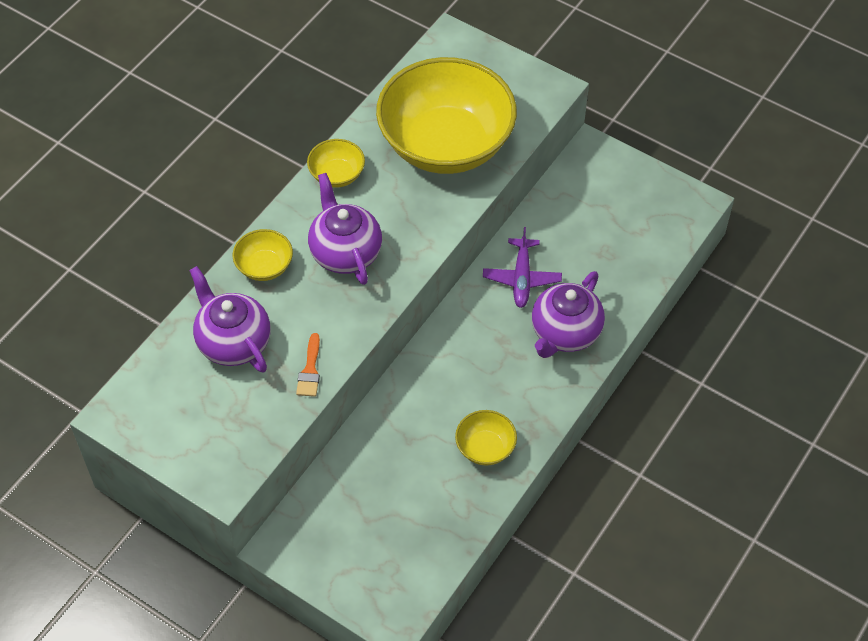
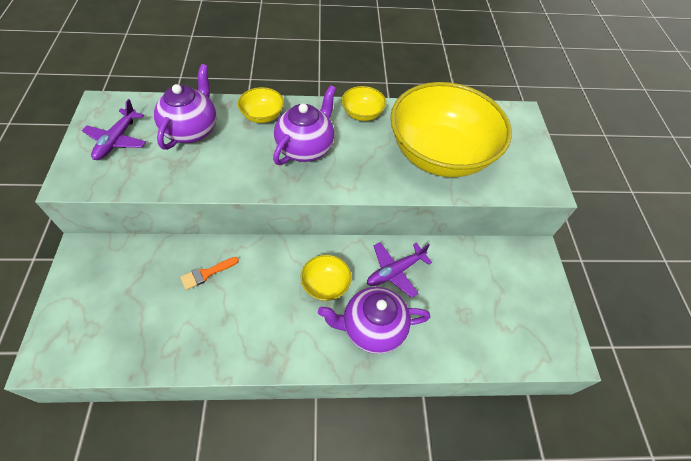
camera: 50 degrees right, 0 degrees up
(192, 419) = (117, 140): none -> purple plane
(310, 370) = (194, 178): orange brush -> orange brush (206, 273)
(485, 448) = (233, 332): yellow bowl -> yellow bowl (325, 285)

